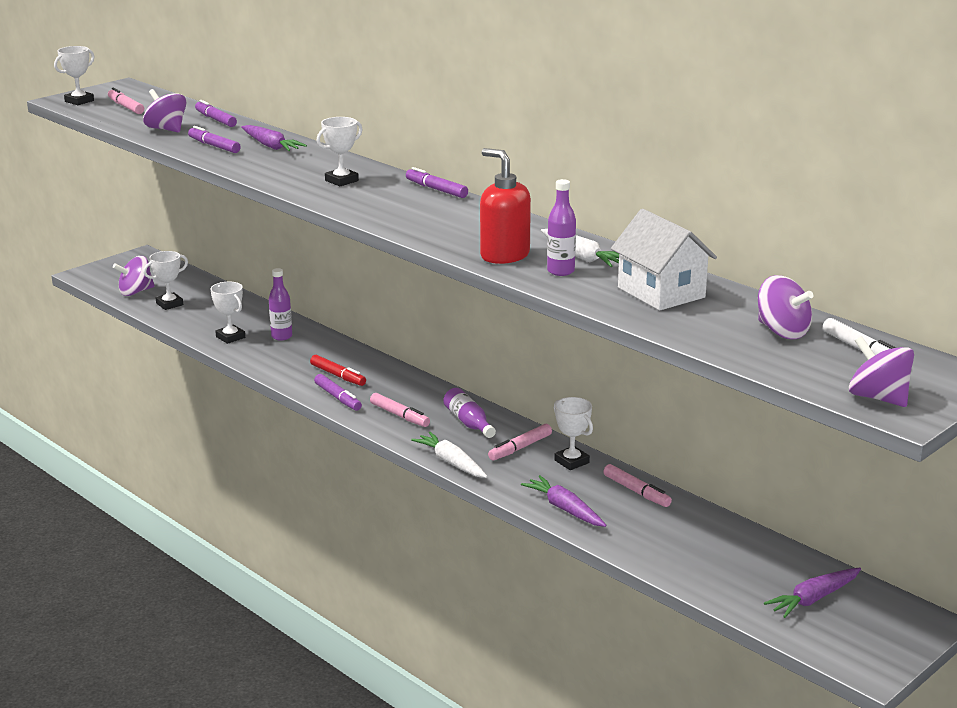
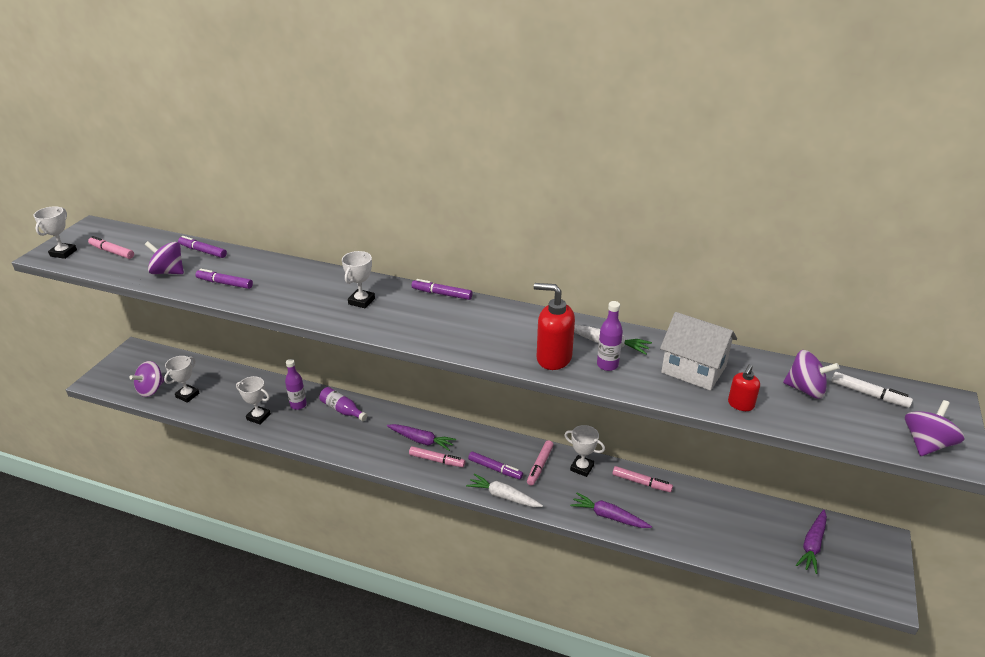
camera: 25 degrees left, 10 degrees up
(271, 146) = (273, 273): purple carrot -> purple carrot (421, 440)
(338, 376) = (366, 433): red marker -> none
(338, 398) = (380, 456): purple marker -> purple marker (495, 469)
(468, 422) = (489, 452): purple bottle -> purple bottle (342, 410)
(681, 327) = (740, 404): none -> red soap dispenser
(878, 398) = (926, 444): purple spinning top -> purple spinning top turned 105 degrees clockwise

